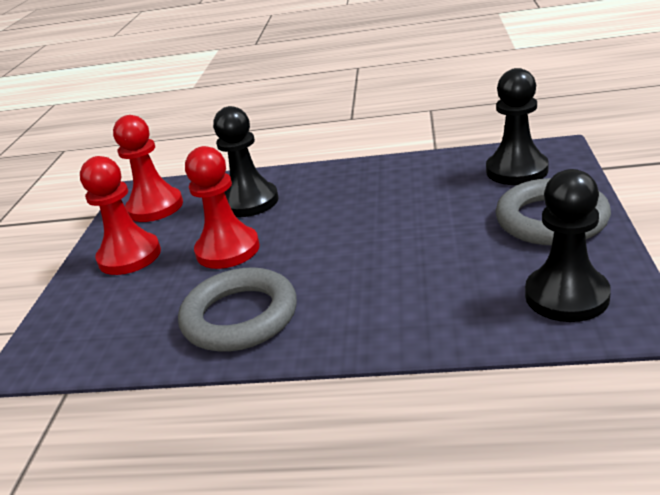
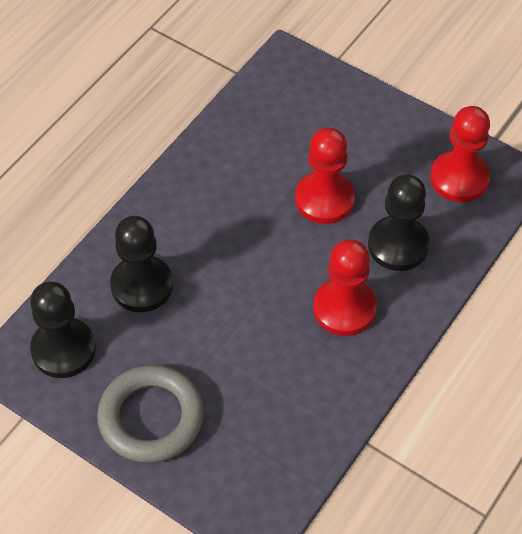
camera: 115 degrees right, 25 degrees up
(129, 256) = (378, 138): red pawn -> red pawn (344, 308)
(240, 317) = (224, 173): grey ring -> none
(517, 170) = (250, 462): black pawn -> black pawn (142, 285)

